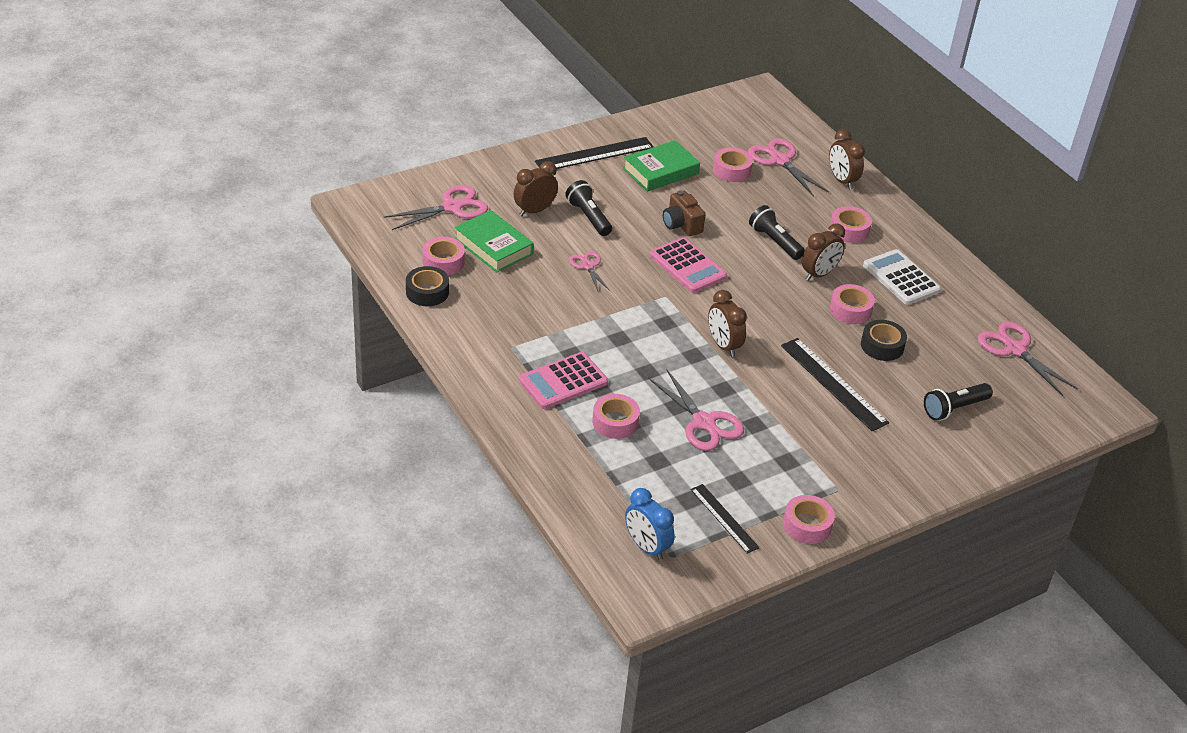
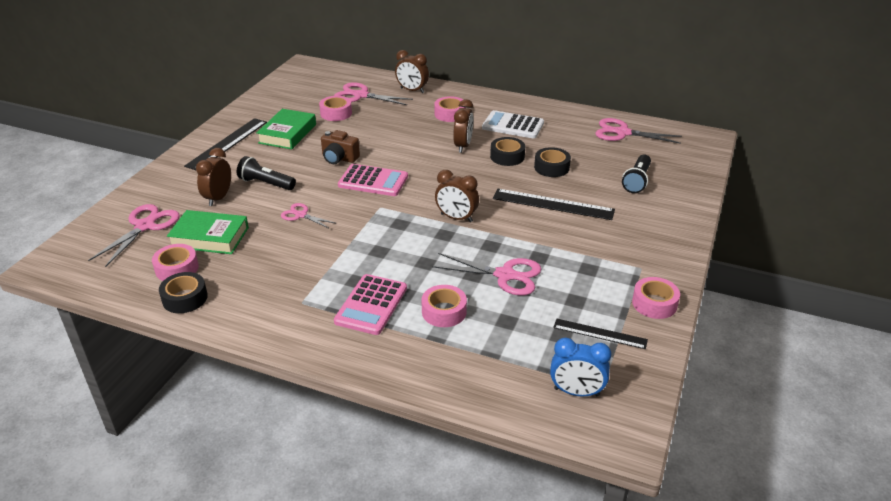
camera: 35 degrees left, 5 degrees down
(774, 241) = (412, 140): black flashlight -> none
(850, 310) = (507, 156): pink tape -> black tape

